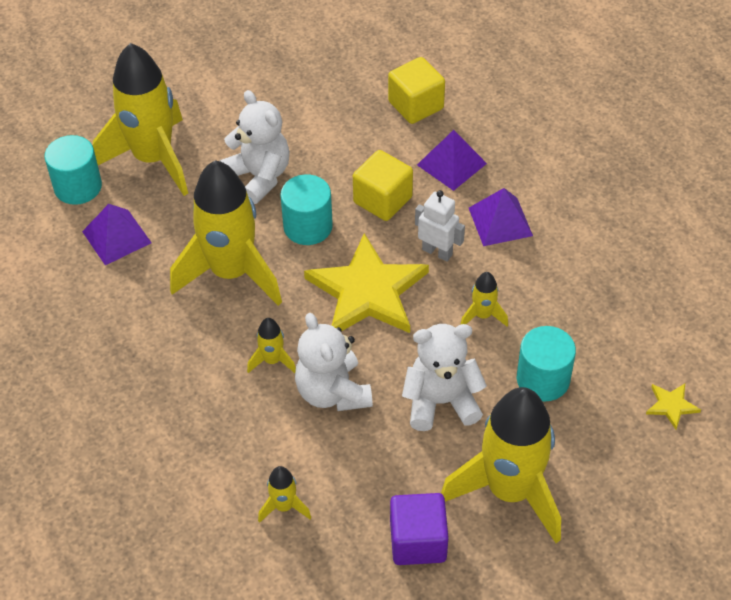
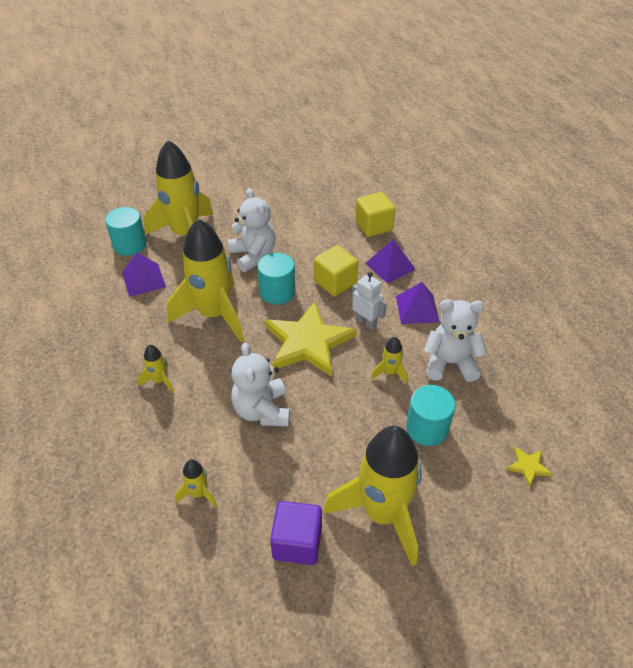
camera: 10 degrees right, 5 degrees down
(272, 361) = (224, 380): yellow rocket -> yellow rocket (159, 380)
(441, 402) = (343, 432): white teddy bear -> white teddy bear (450, 363)

